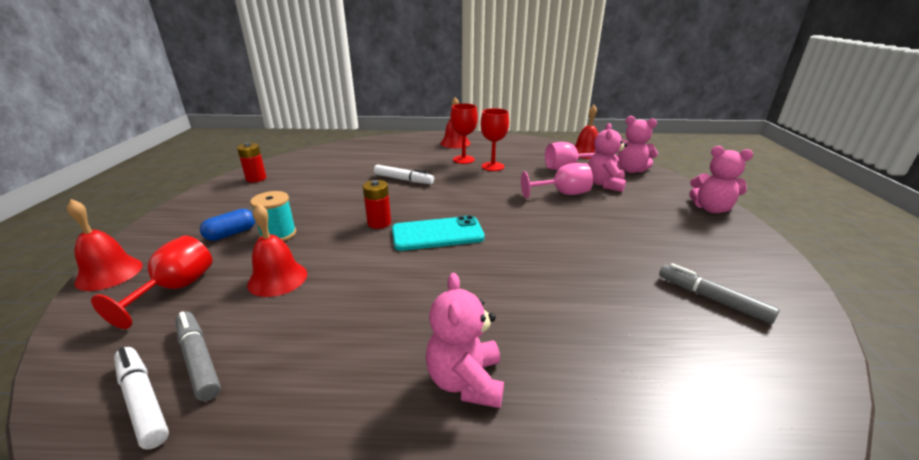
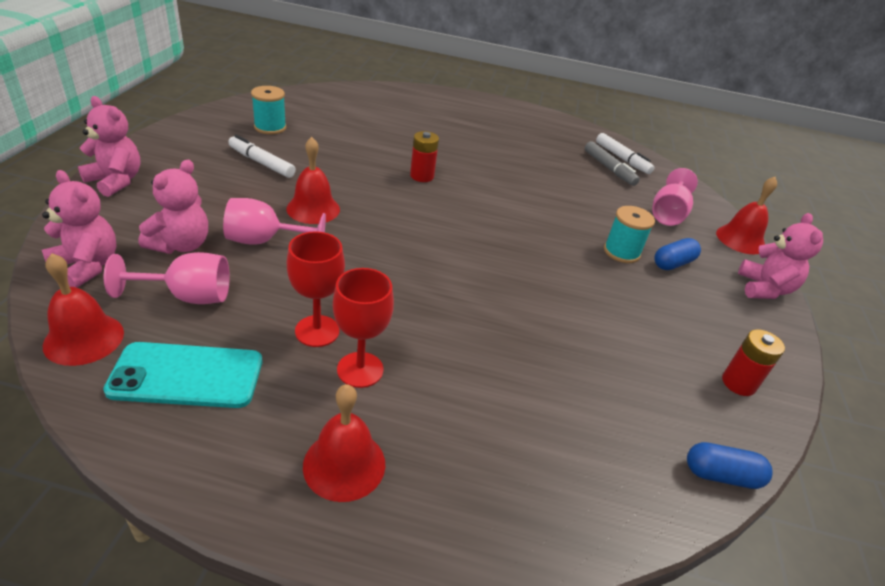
camera: 175 degrees left, 10 degrees up
(176, 289) = (668, 214): red goblet -> pink goblet
(277, 278) = (592, 205): red bell -> red bell (313, 209)
(299, 155) = (721, 475): none -> blue capsule
(379, 223) = (516, 244): red battery -> red battery (422, 176)
(403, 180) = (486, 324): white marker -> white marker (261, 163)
(437, 234) = (453, 217): turquoise phone -> turquoise phone (187, 376)
(466, 381) = (458, 132): pink teddy bear -> pink teddy bear (764, 289)
(712, 299) = (270, 127): grey marker -> turquoise spool

